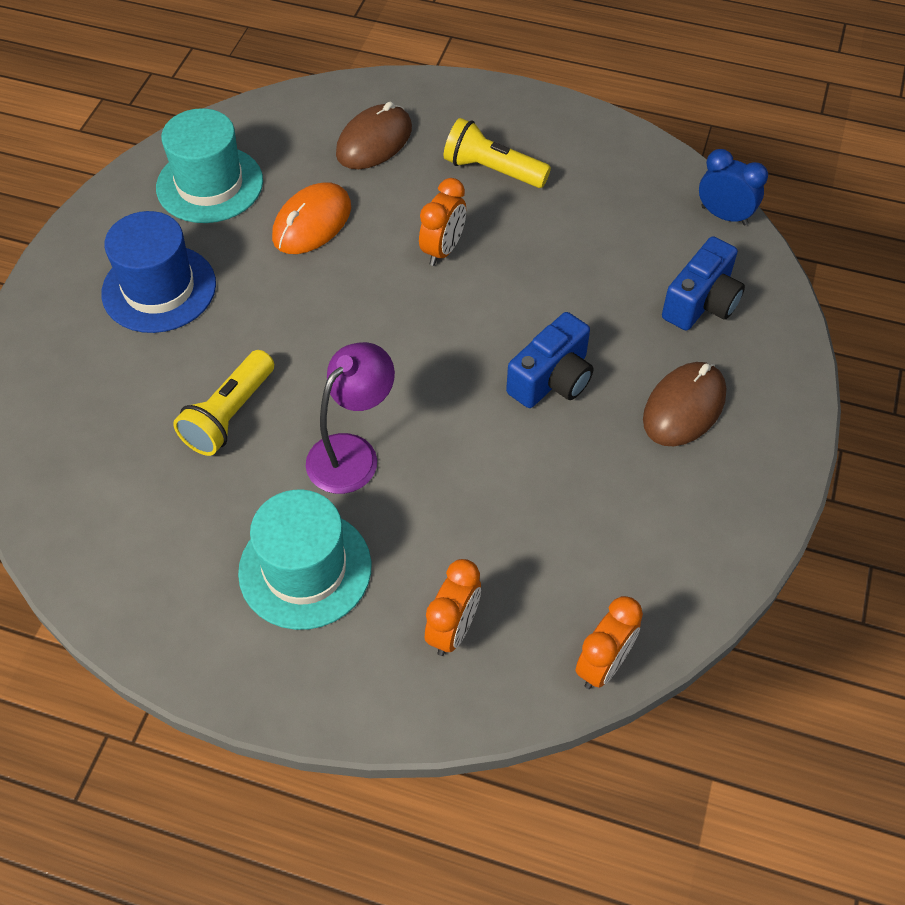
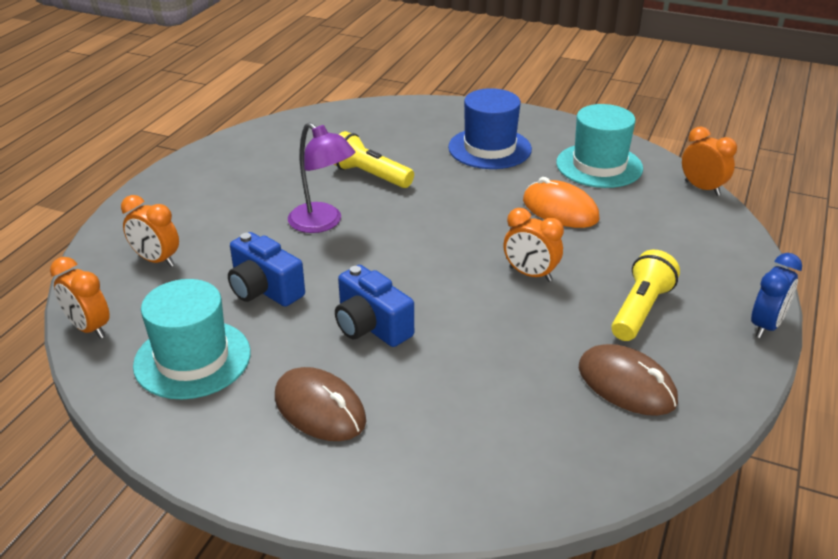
camera: 95 degrees right, 20 degrees down
(263, 104) = (702, 188): none -> orange clock
(305, 569) = (233, 203): turquoise hat -> turquoise hat (192, 359)
(374, 141) = (667, 242): brown mouse -> brown mouse (626, 384)
(701, 302) = (454, 442): blue camera -> blue camera (264, 289)
(724, 215) = (591, 484): blue clock -> blue clock (766, 326)

